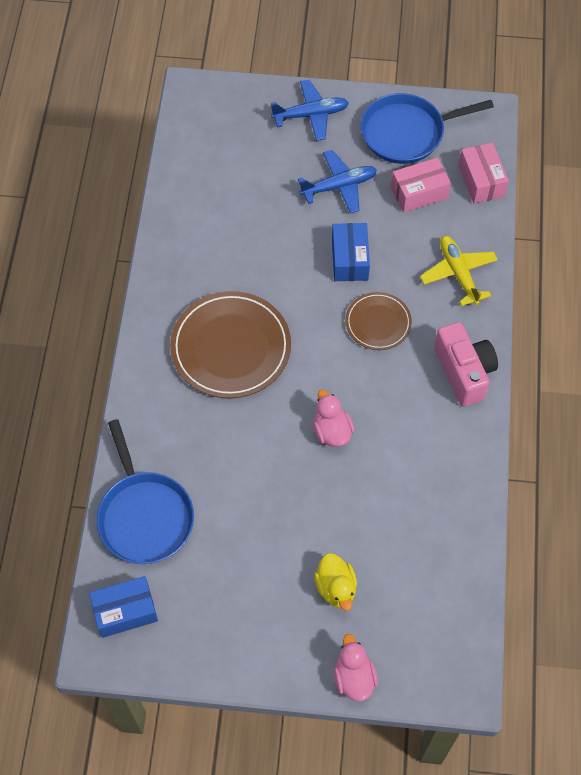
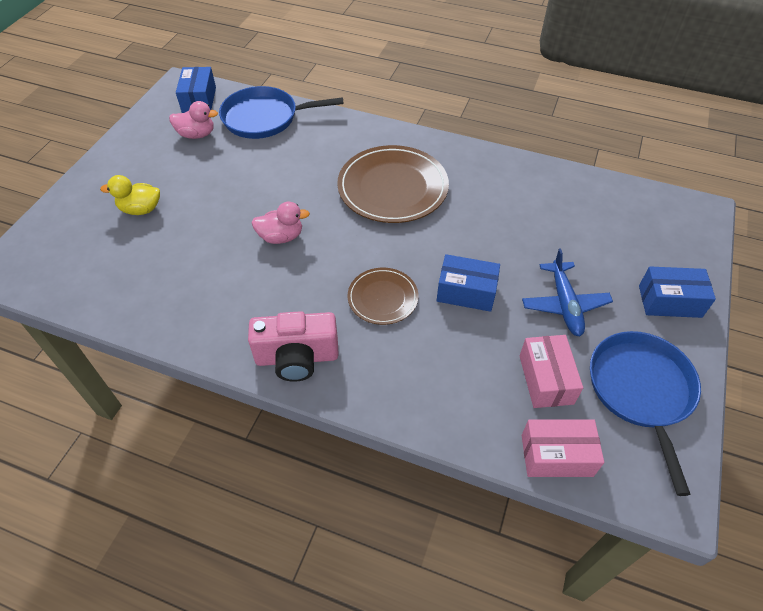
camera: 105 degrees right, 10 degrees down
(311, 115) = (669, 301): blue plane -> blue box
(354, 677) = (64, 204): pink duck -> pink duck (197, 134)
(458, 273) = (423, 388): yellow plane -> none

